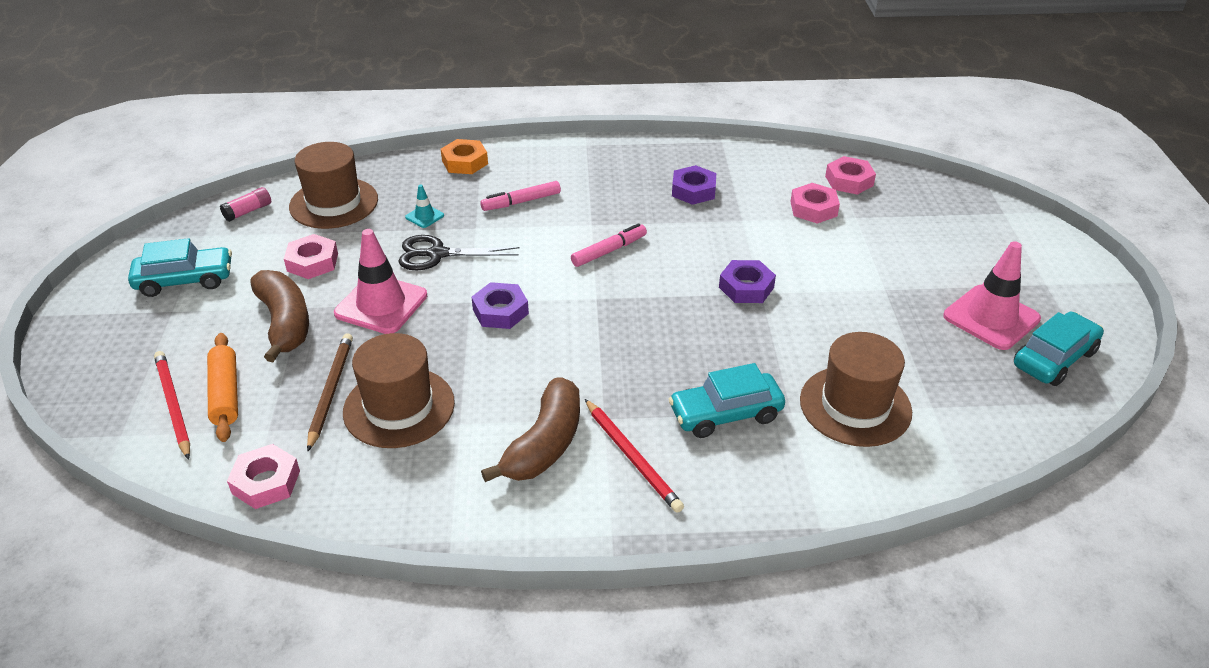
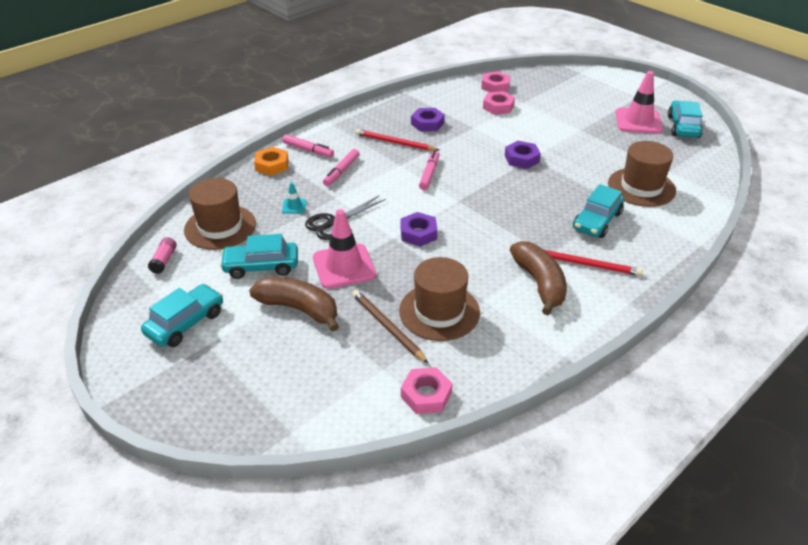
camera: 40 degrees left, 0 degrees up
(173, 405) = (300, 394): red pencil -> red pencil (395, 143)
(225, 394) = (324, 367): orange rolling pin -> none
(312, 262) = (261, 267): pink nut -> turquoise car
(521, 162) = (308, 150): none -> pink marker

